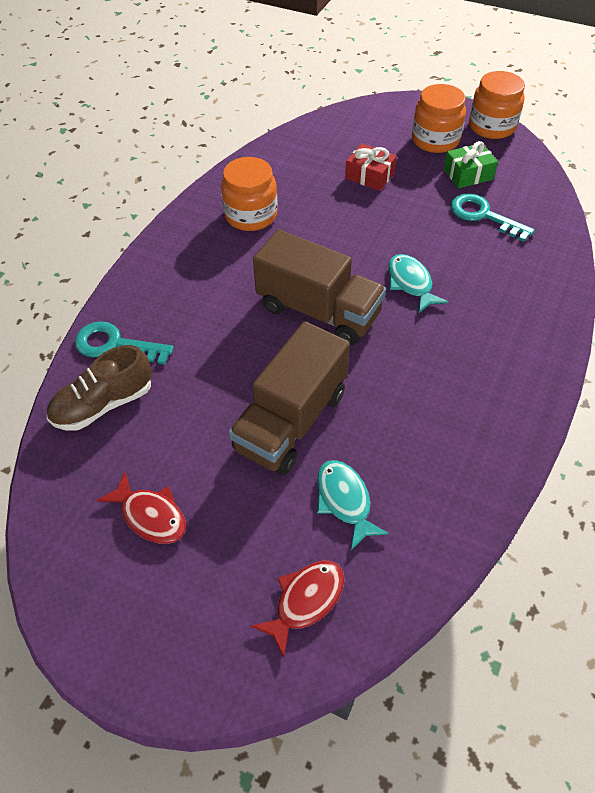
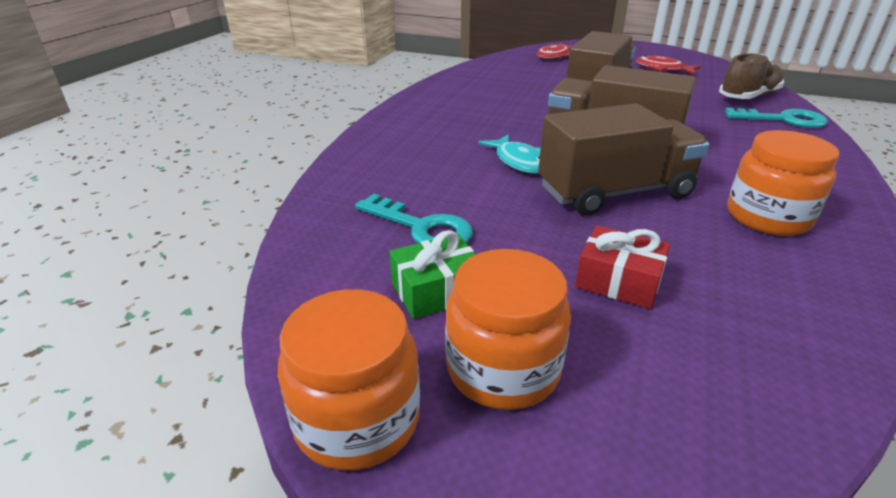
camera: 175 degrees right, 20 degrees down
(344, 242) = (614, 192): none -> brown truck
(345, 501) = (544, 75): turquoise fish -> none

